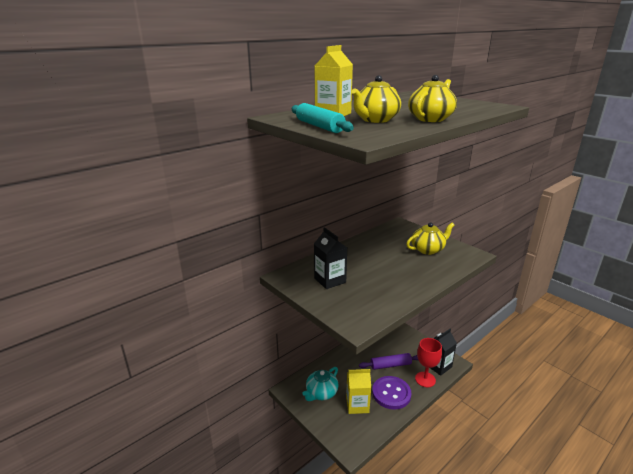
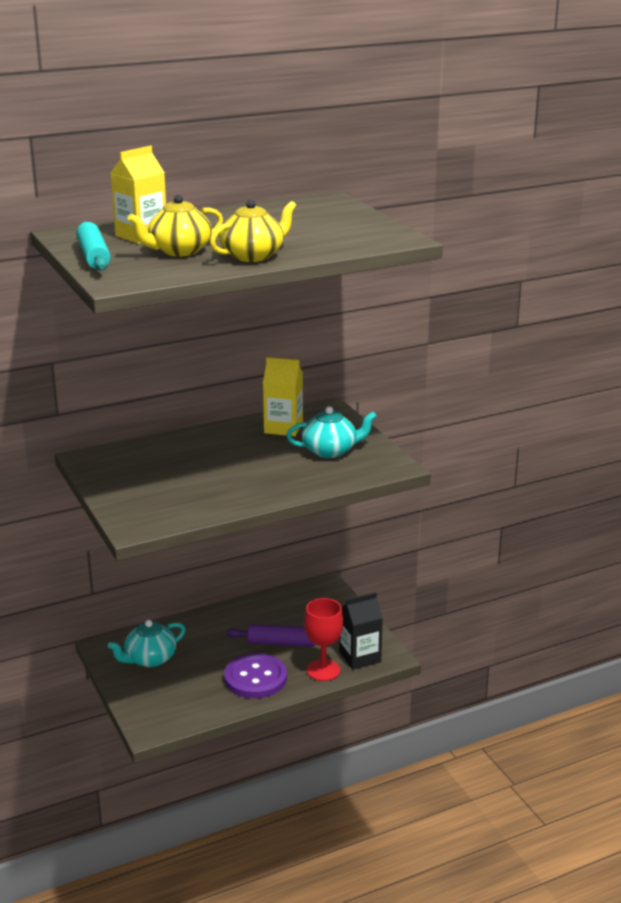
camera: 15 degrees right, 0 degrees up
(330, 280) = (145, 471): black carton -> none
(357, 405) = (194, 682): yellow carton -> yellow carton (283, 428)
(428, 249) = (330, 451): yellow teapot -> turquoise teapot

